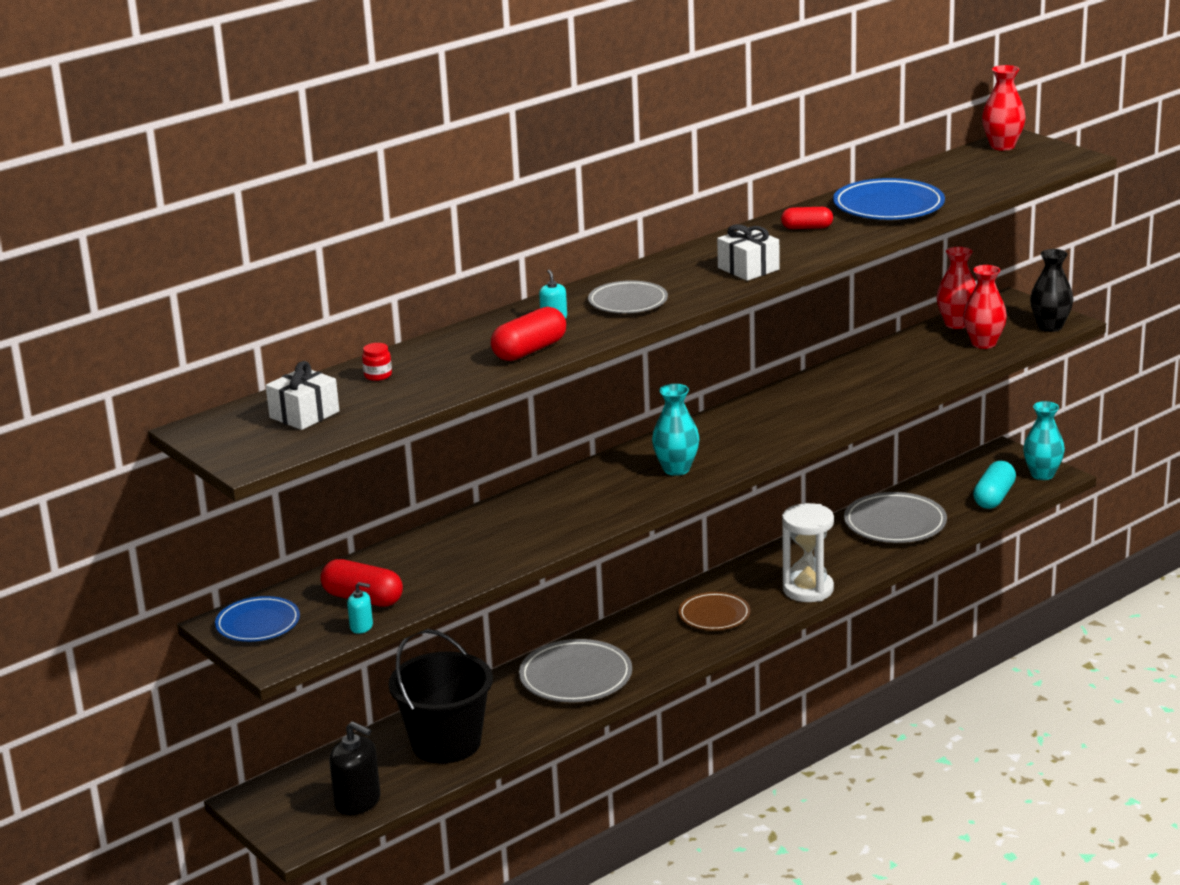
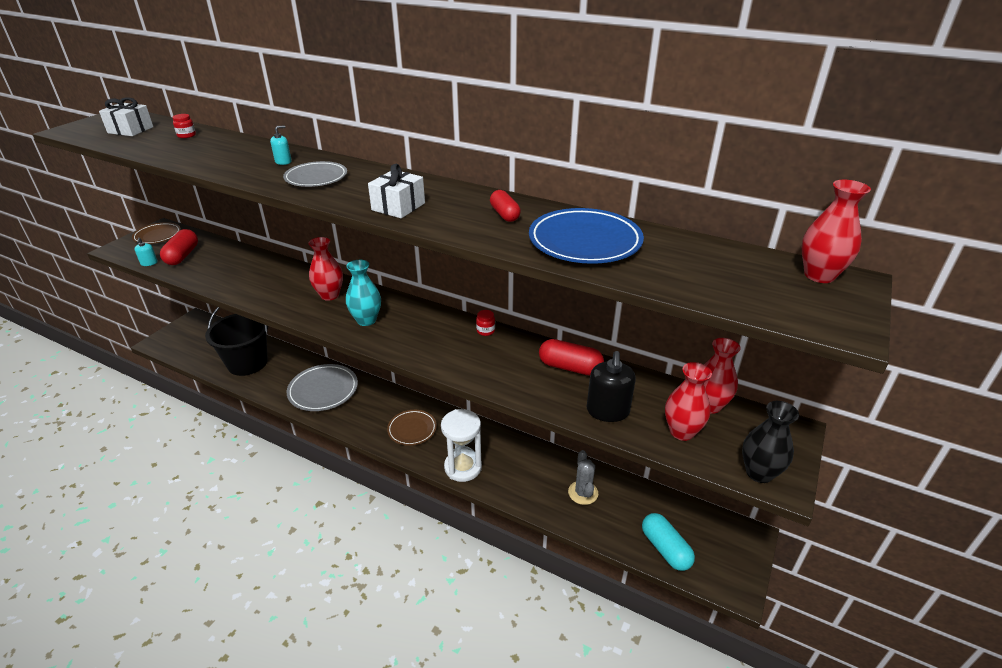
camera: 65 degrees right, 10 degrees up
(258, 624) = (157, 236): blue plate -> brown plate
(358, 801) = (191, 350): black soap dispenser -> black soap dispenser (607, 411)
(529, 350) = (223, 164): red capsule -> red capsule (570, 367)
(593, 488) = (330, 295): none -> red vase
(756, 404) = (485, 331): none -> red jar
(895, 523) = (583, 493): grey plate -> grey cactus
(994, 497) = (665, 549): turquoise capsule -> turquoise capsule turned 60 degrees clockwise
(1042, 474) = (730, 576): turquoise vase -> none

